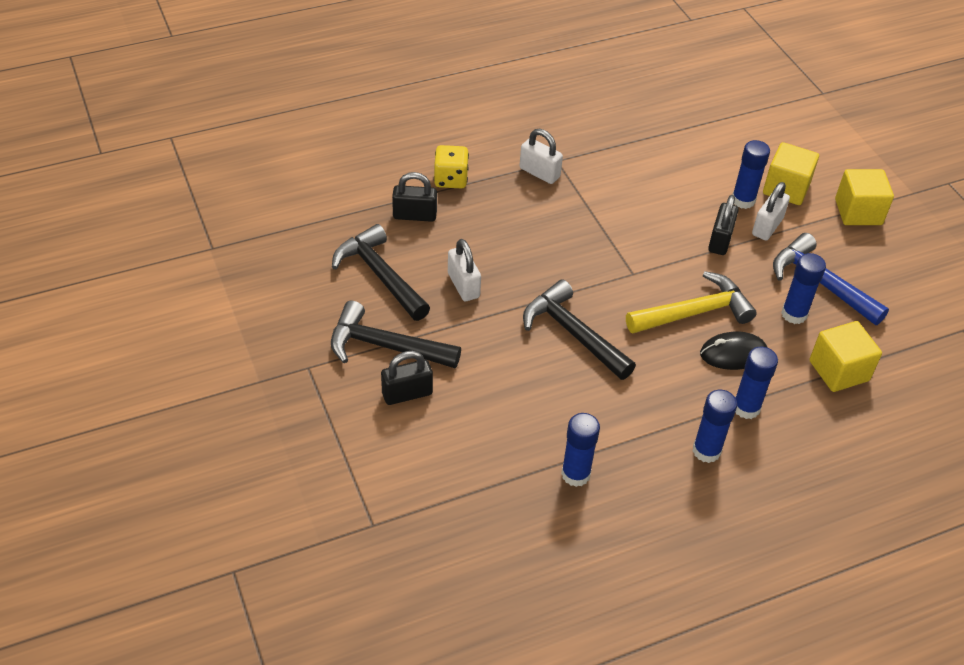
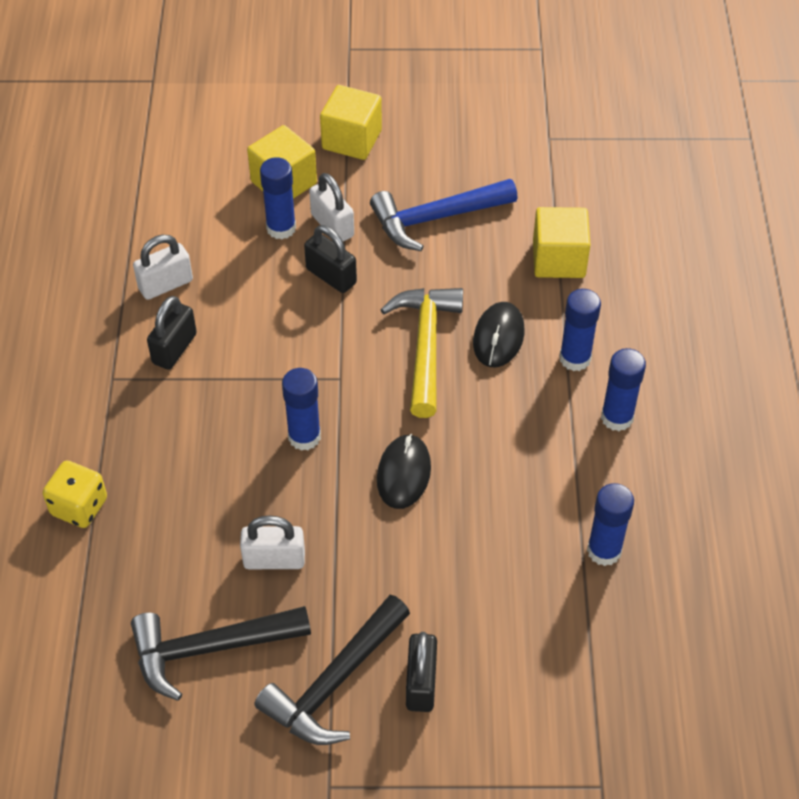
camera: 65 degrees left, 5 degrees up
(414, 215) = (122, 572): black padlock -> black padlock (174, 348)
(539, 173) = (123, 405): white padlock -> white padlock (165, 284)
(573, 333) = (403, 473): black hammer -> black mouse
(794, 314) = (468, 261): blue glue stick -> blue glue stick (304, 437)

